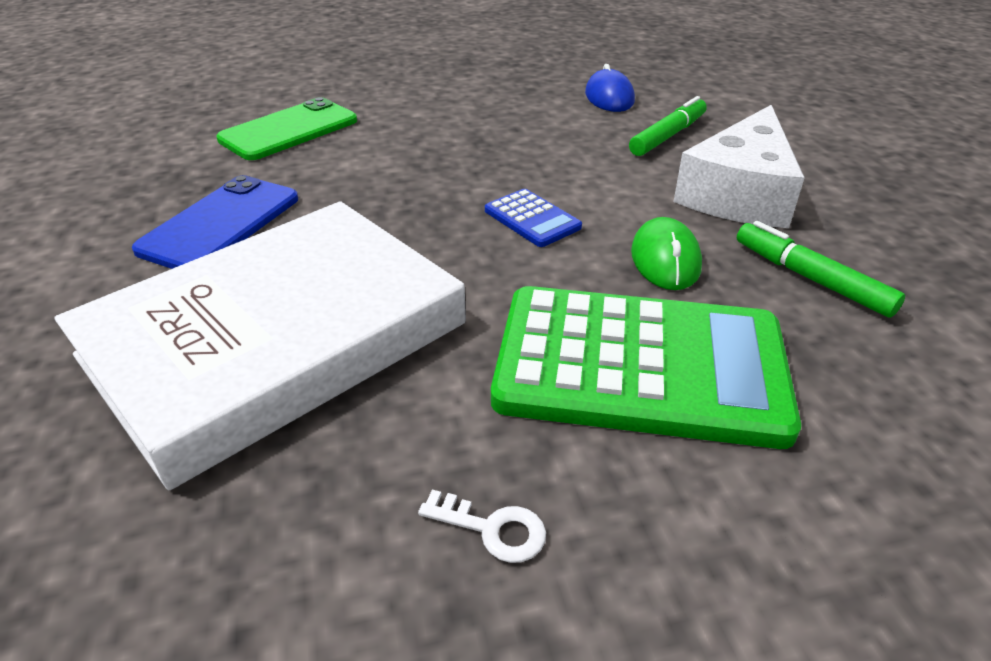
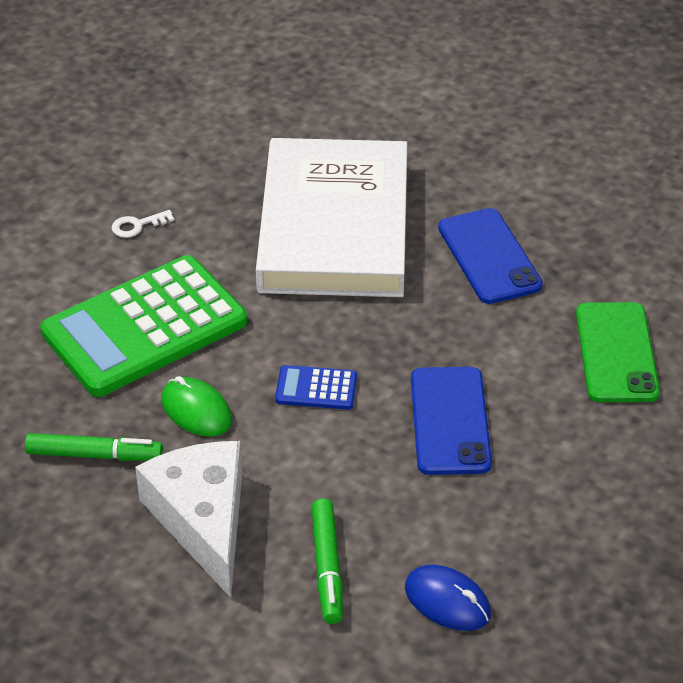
camera: 135 degrees right, 5 degrees up
(465, 154) = (450, 421): none -> blue phone

